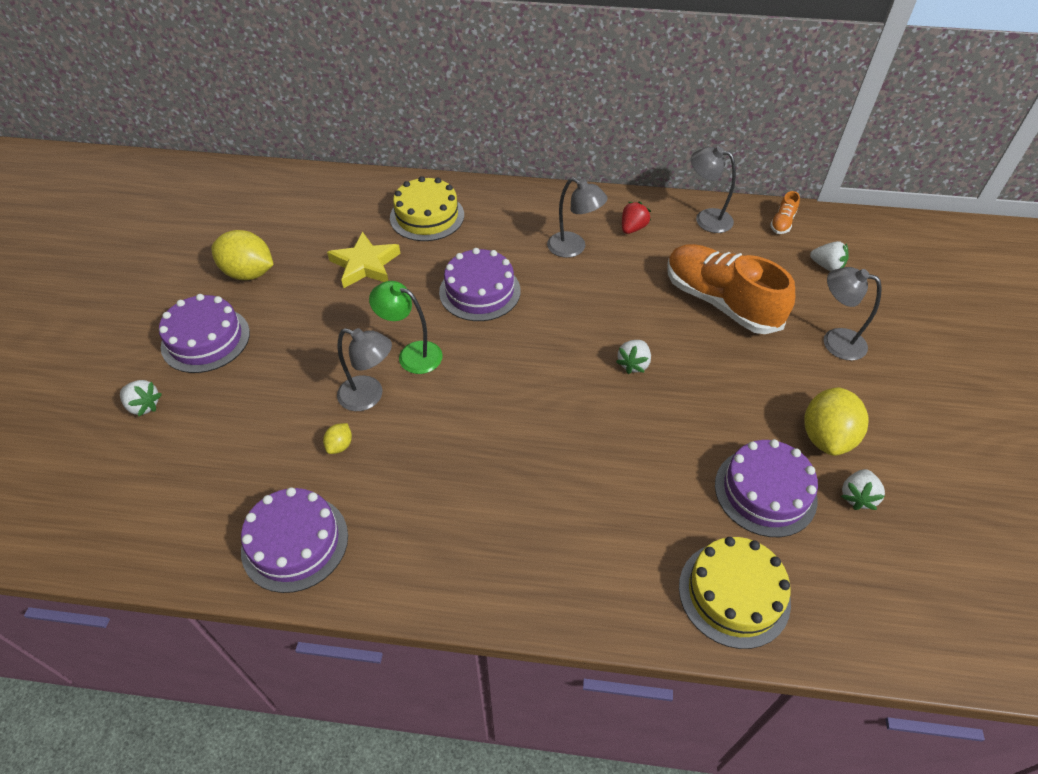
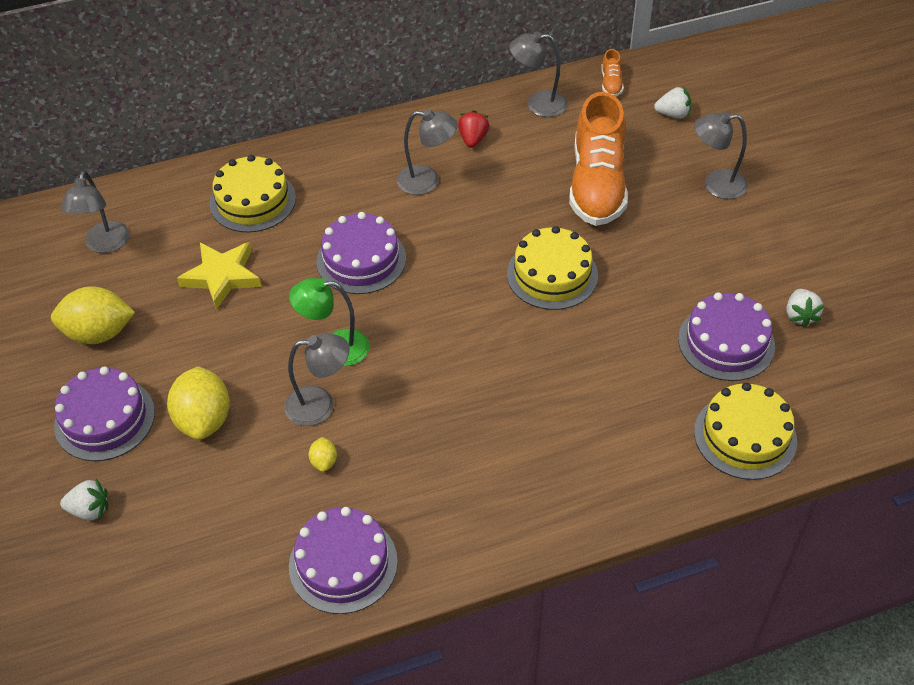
camera: 25 degrees left, 0 degrees up
(299, 211) = (105, 245): none -> grey lamp
(633, 364) = (552, 274): white strawberry -> yellow cake
(720, 302) = (597, 185): orange shoe -> orange shoe turned 105 degrees counterclockwise
(826, 437) = (751, 275): yellow lemon -> yellow lemon (204, 419)

